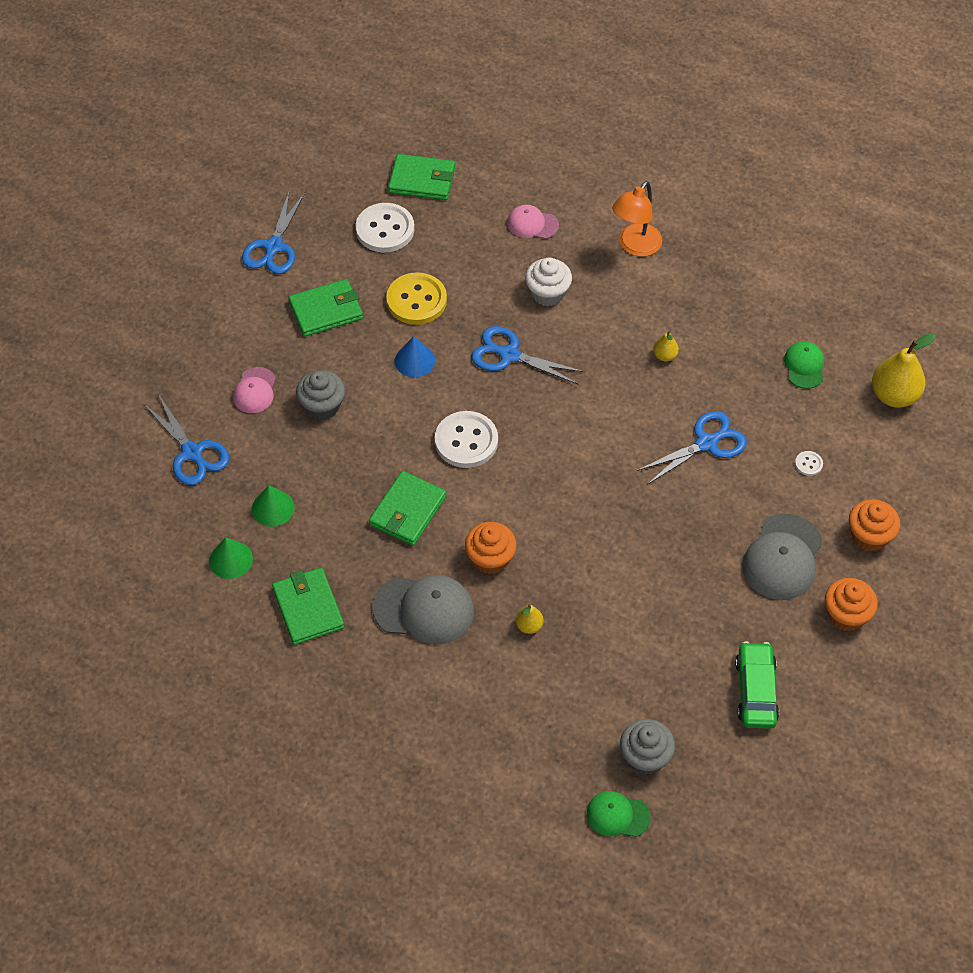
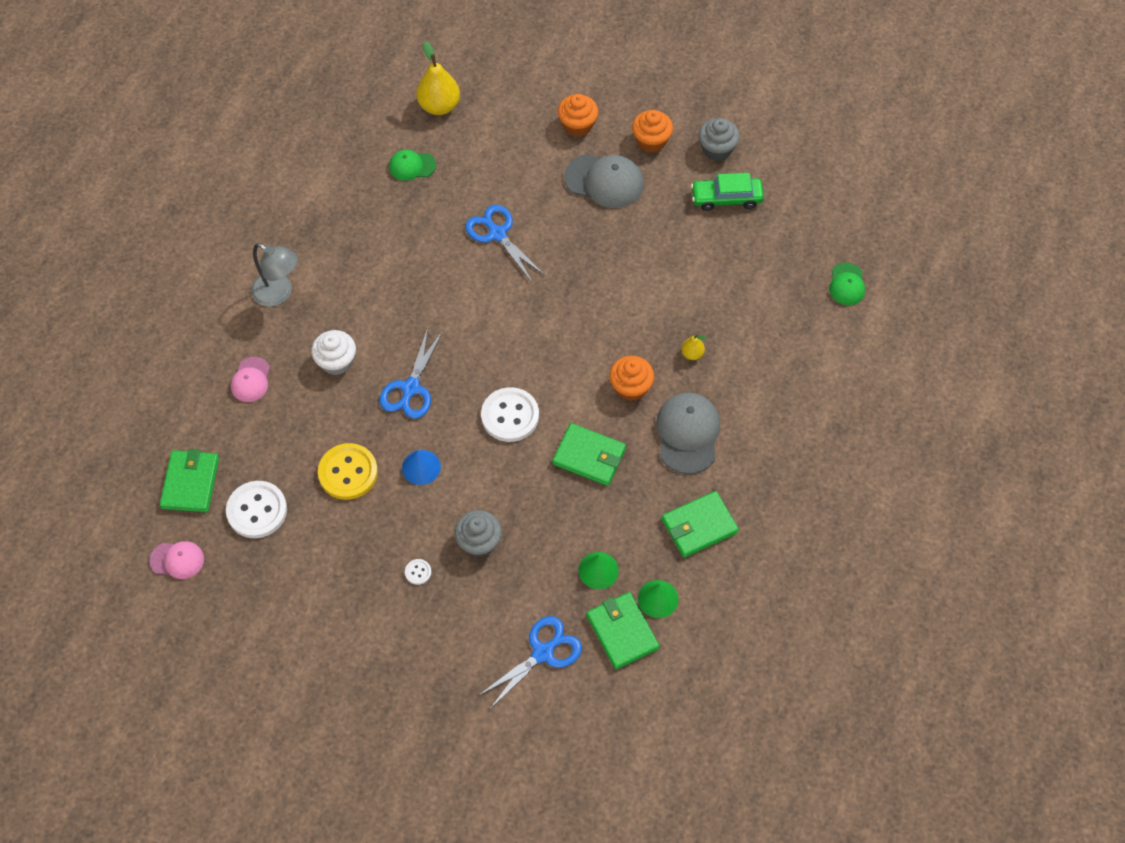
camera: 95 degrees left, 5 degrees up
(254, 391) = (465, 606): pink cap -> pink cap (177, 560)
(274, 247) = (280, 614): blue scissors -> none
(326, 310) = (362, 553): green wallet -> green wallet (622, 631)
(635, 246) = (279, 294): orange lamp -> grey lamp
(645, 756) = (795, 268): grey cupcake -> grey cupcake (717, 149)
(665, 356) = (406, 266): yellow pear -> none
(808, 464) = (512, 164): white button -> white button (418, 572)

